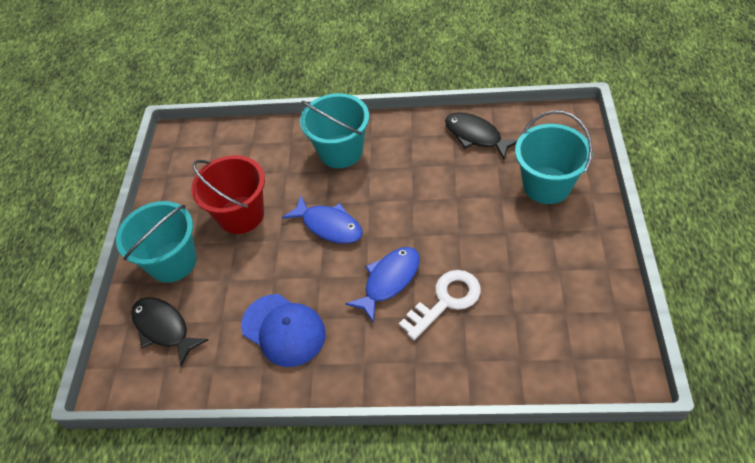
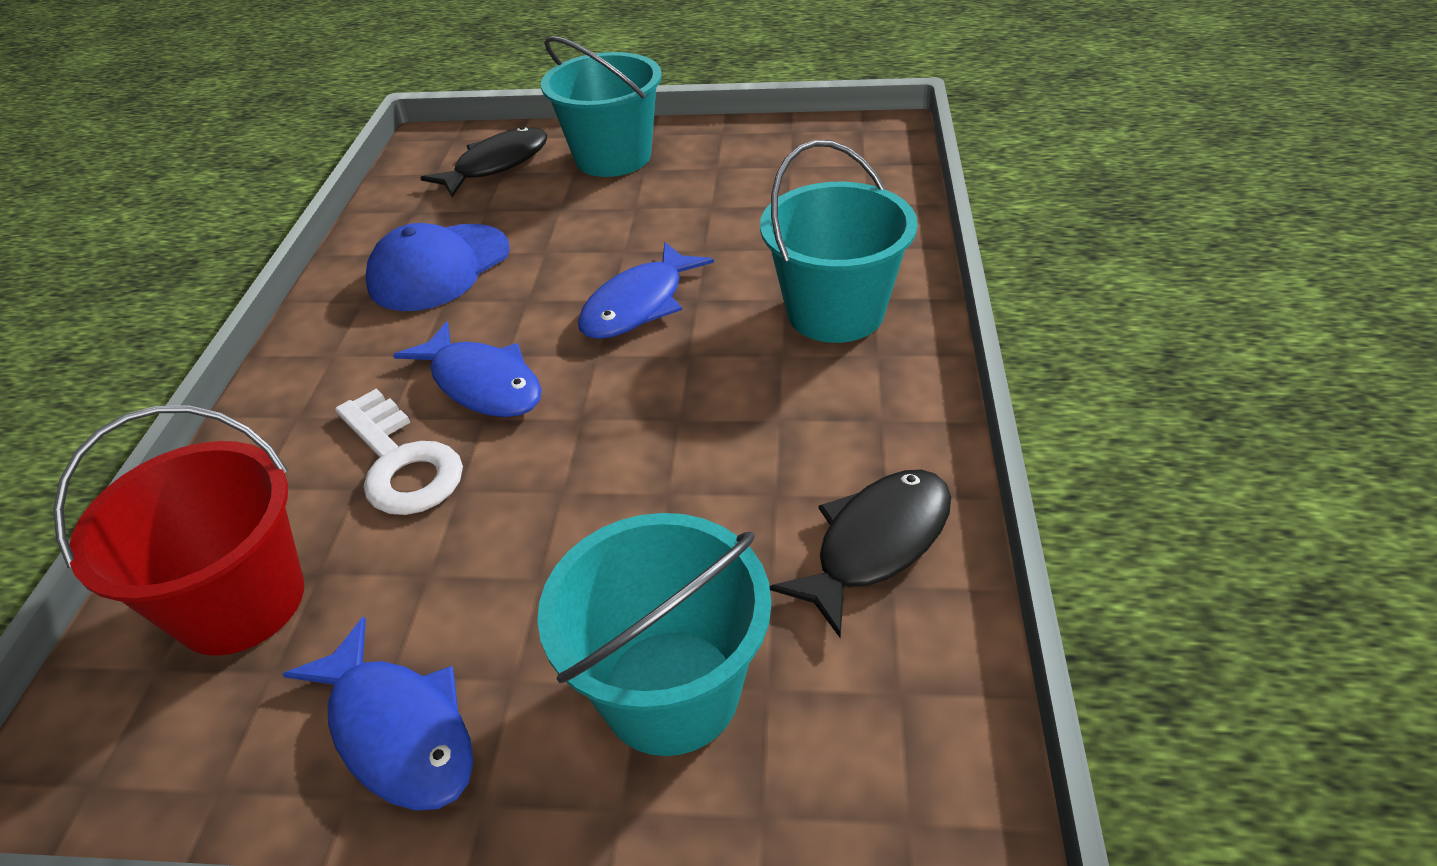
camera: 90 degrees right, 10 degrees down
(241, 215) = (690, 208): red bucket -> red bucket (240, 602)
(579, 260) = (398, 730): none -> blue fish

